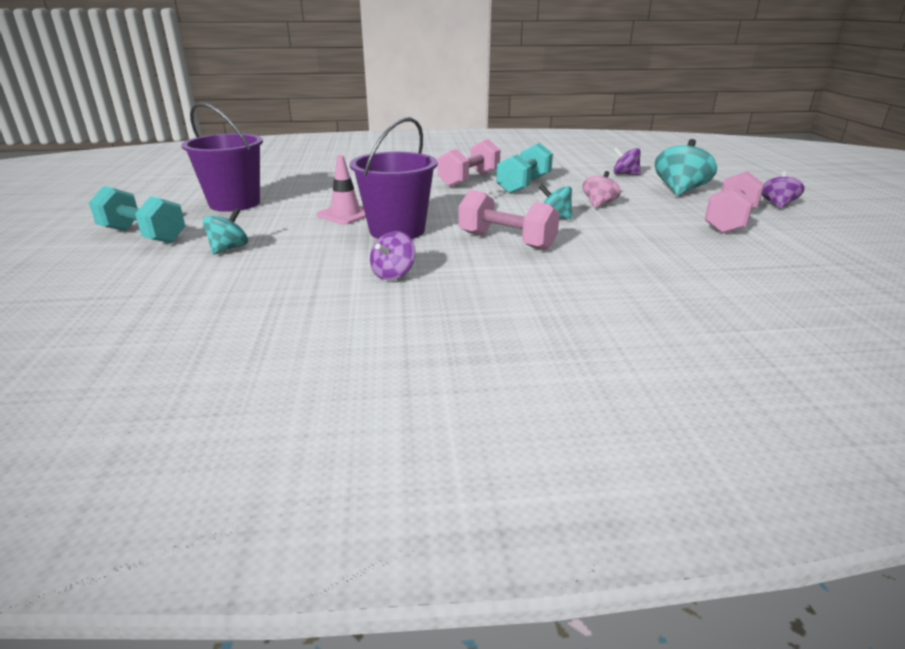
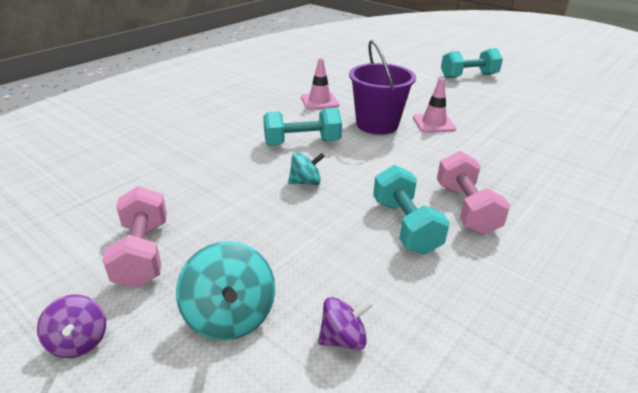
camera: 135 degrees right, 5 degrees up
(229, 249) = (417, 85): turquoise spinning top -> none
(234, 203) = (508, 105): purple bucket -> none
(393, 274) = (319, 101): purple spinning top -> pink traffic cone
(506, 241) = (302, 143): pink dumbbell -> turquoise dumbbell
(599, 204) = (293, 224): pink spinning top -> none

